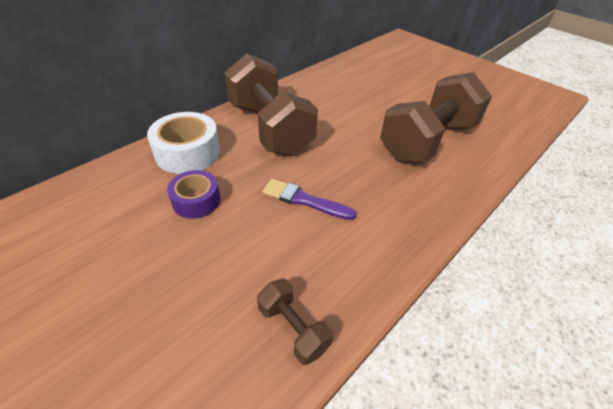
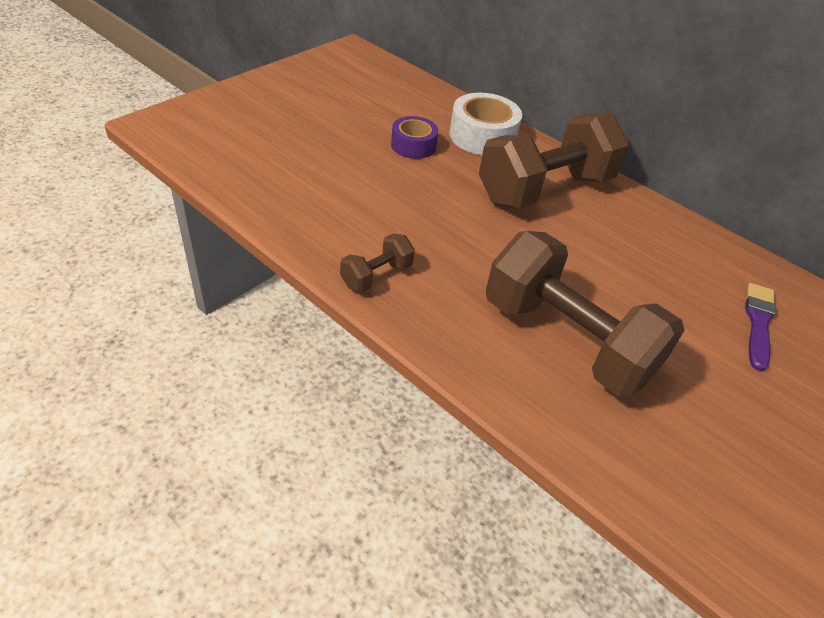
camera: 85 degrees right, 0 degrees up
(293, 328) = (274, 198): brown dumbbell -> brown dumbbell (376, 275)
(304, 200) = (422, 211): purple brush -> purple brush (758, 323)

